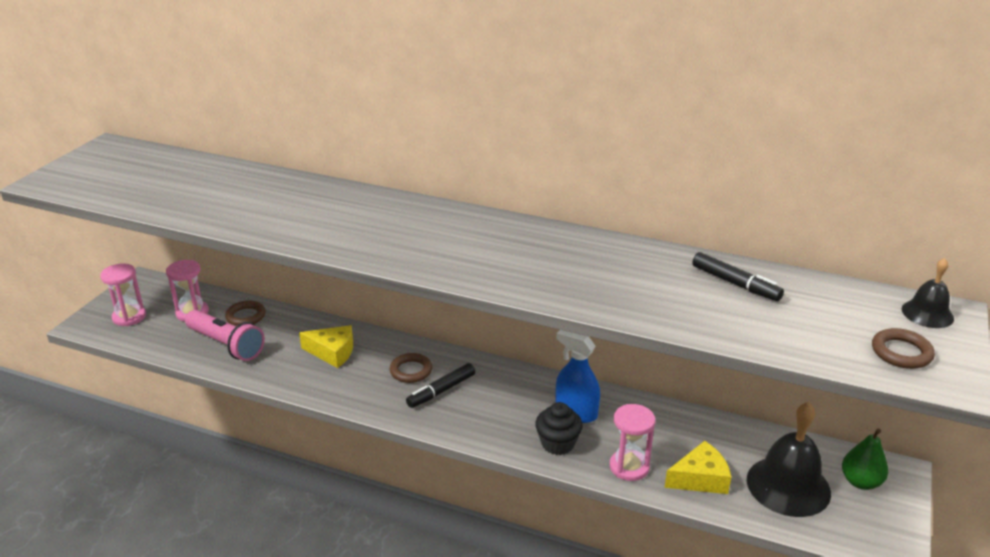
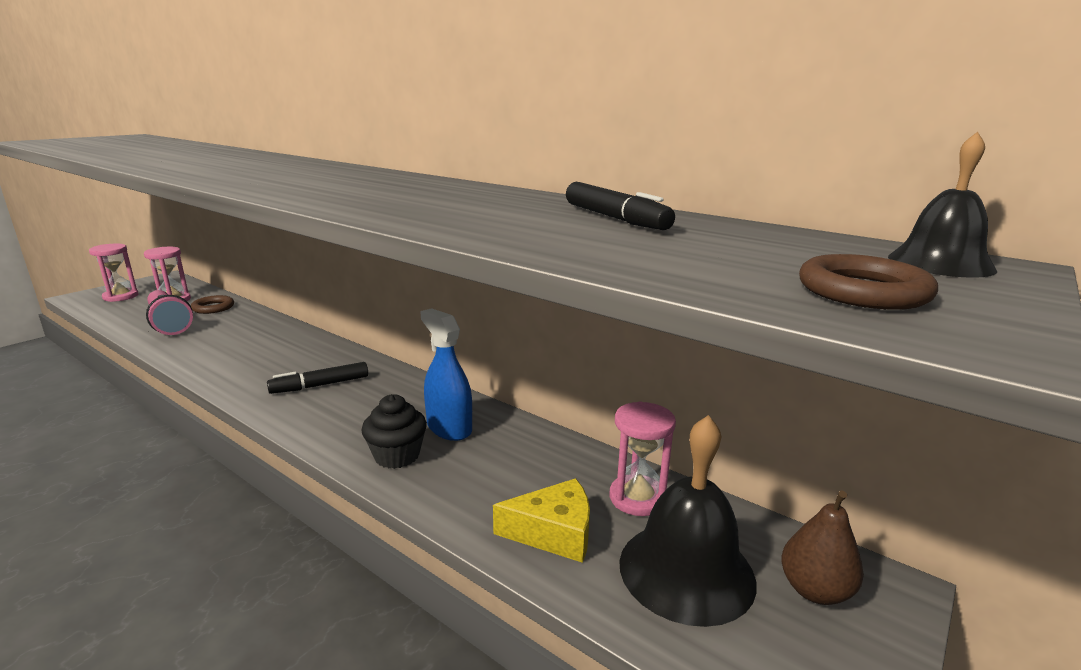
camera: 15 degrees right, 10 degrees down
(332, 352) = (253, 341): yellow cheese -> none
(411, 371) = (309, 365): brown ring -> none
(629, 467) = (464, 498): pink hourglass -> pink hourglass (637, 498)
(860, 482) = (815, 590): green pear -> brown pear

